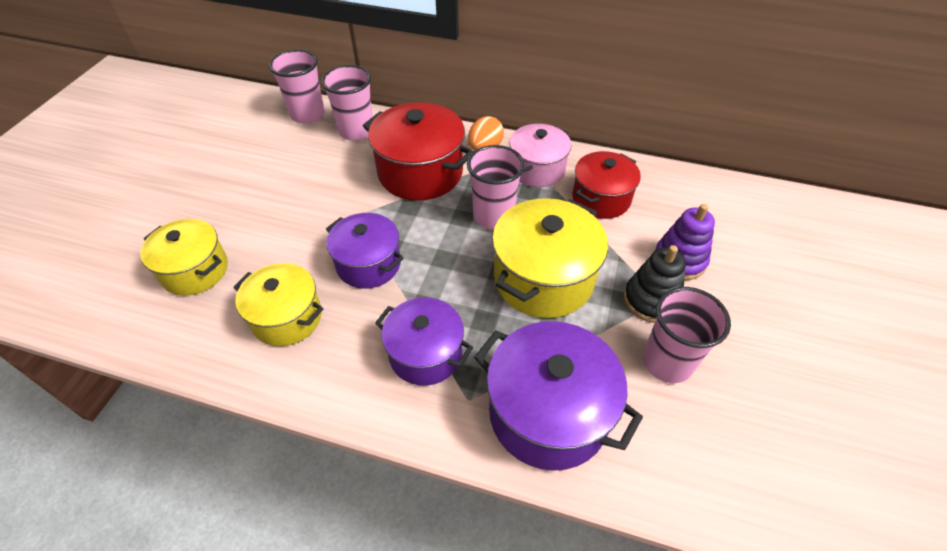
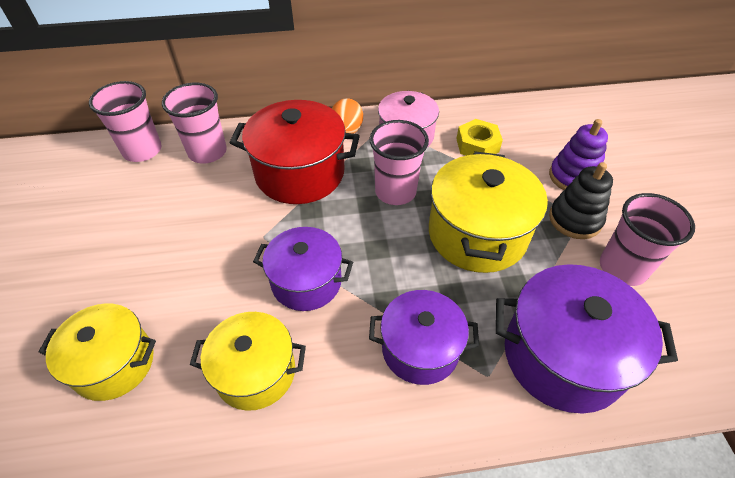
camera: 25 degrees left, 0 degrees up
(601, 199) = (477, 145): red pot -> yellow nut

